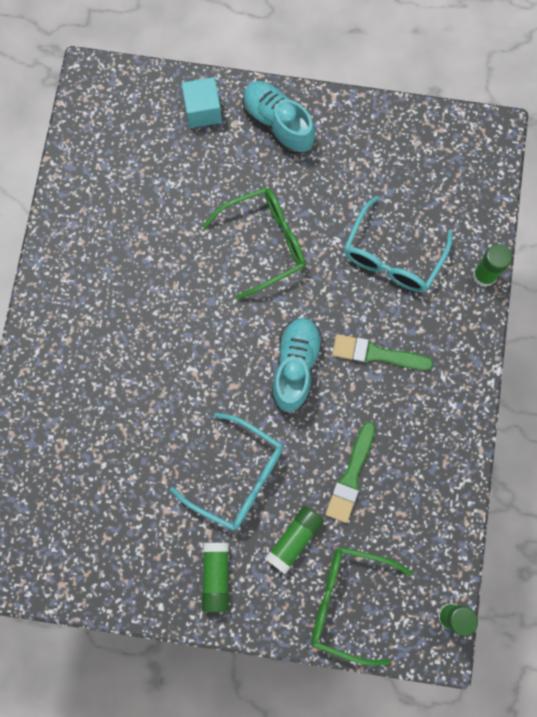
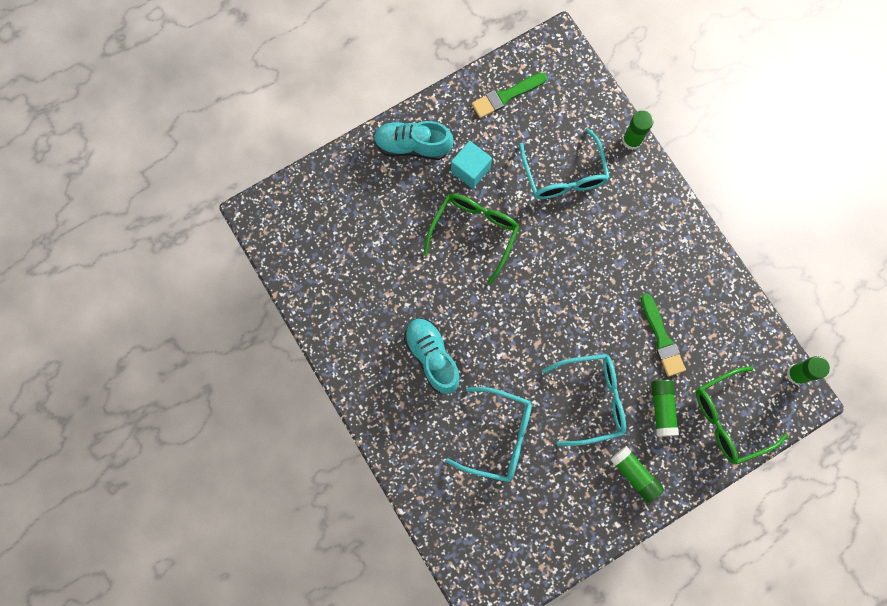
camera: 40 degrees left, 0 degrees up
(126, 438) = (498, 436): none -> turquoise glasses
(203, 111) = (354, 176): turquoise cube -> turquoise cube (470, 170)
(295, 366) = (565, 297): turquoise shoe -> turquoise shoe (432, 357)
(376, 354) = (609, 247): green brush -> green brush (506, 96)

